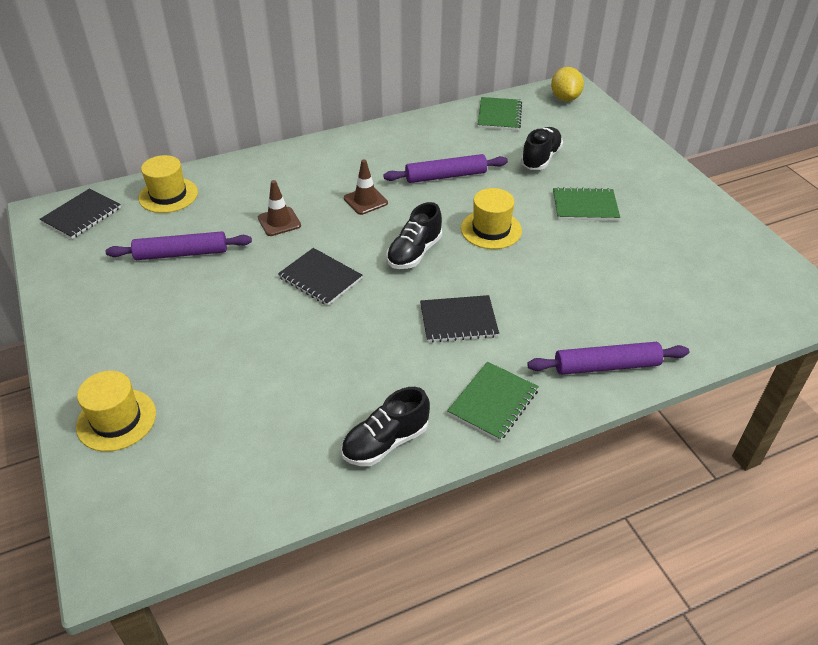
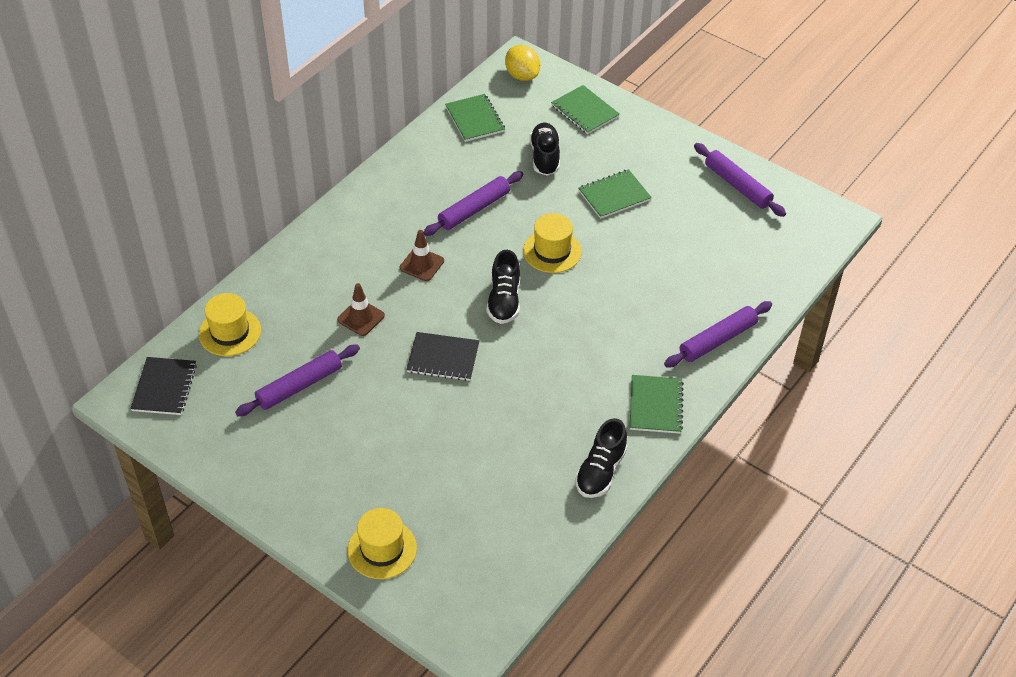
camera: 30 degrees left, 5 degrees up
(458, 320) = (584, 349): black notebook -> none
(603, 137) = (584, 111): none -> green notebook
(719, 237) = (737, 185): none -> purple rolling pin

